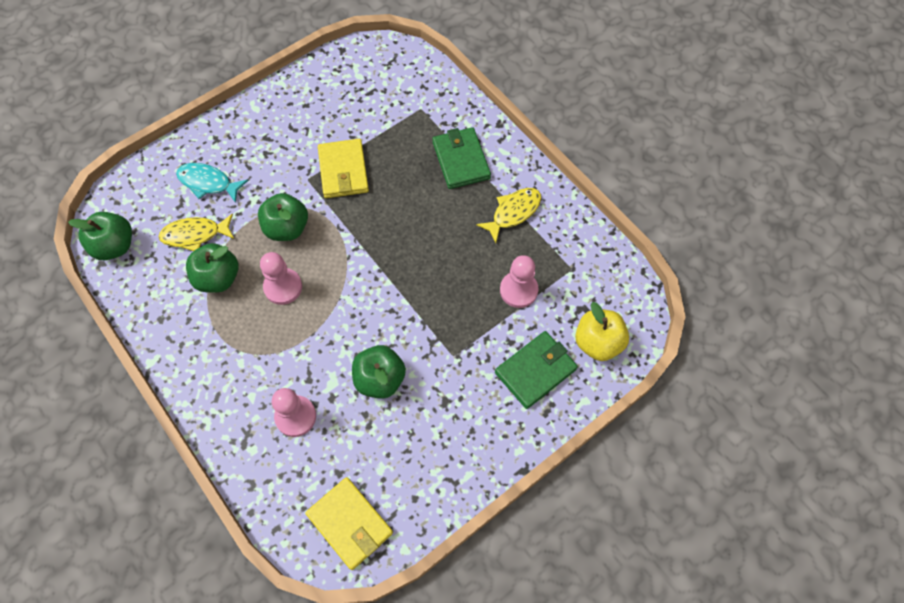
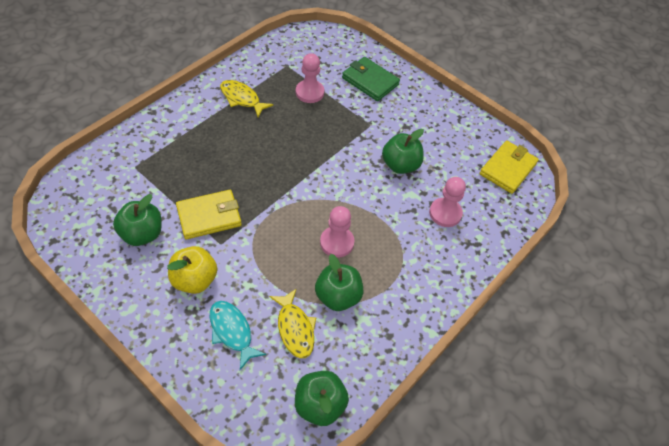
camera: 105 degrees left, 10 degrees down
(208, 183) = (232, 331): turquoise fish -> turquoise fish turned 135 degrees clockwise
(287, 228) = (277, 250): green apple -> green apple (142, 234)
(461, 160) = (192, 134): green wallet -> none
(598, 342) = (341, 52): yellow apple -> yellow apple (194, 280)

